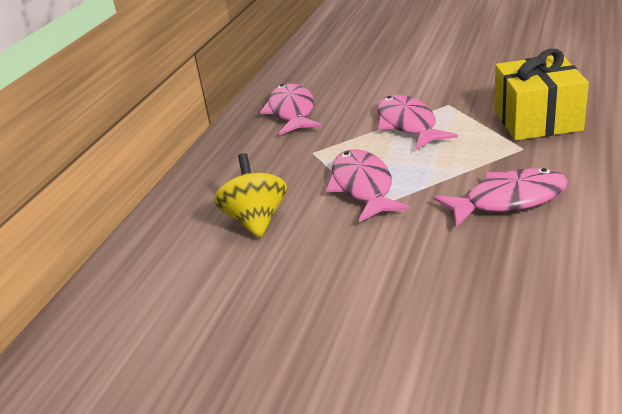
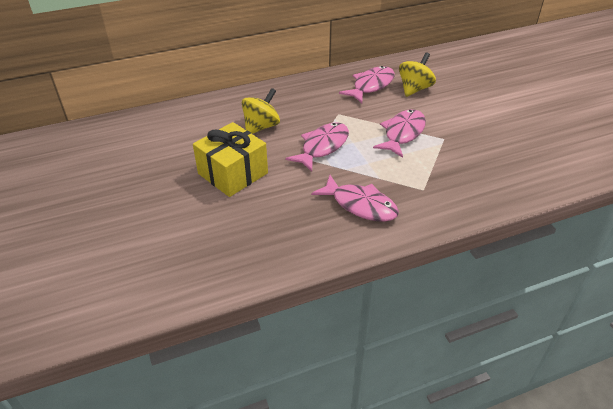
camera: 45 degrees right, 10 degrees up
(338, 89) = (414, 89): none -> yellow spinning top
(537, 120) = (464, 182): yellow gift -> yellow gift (233, 173)

